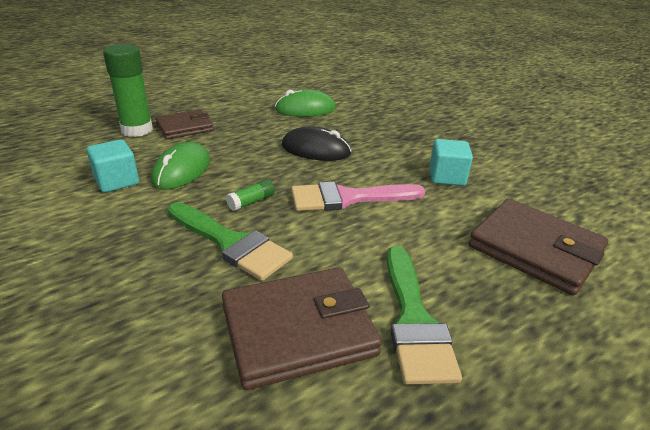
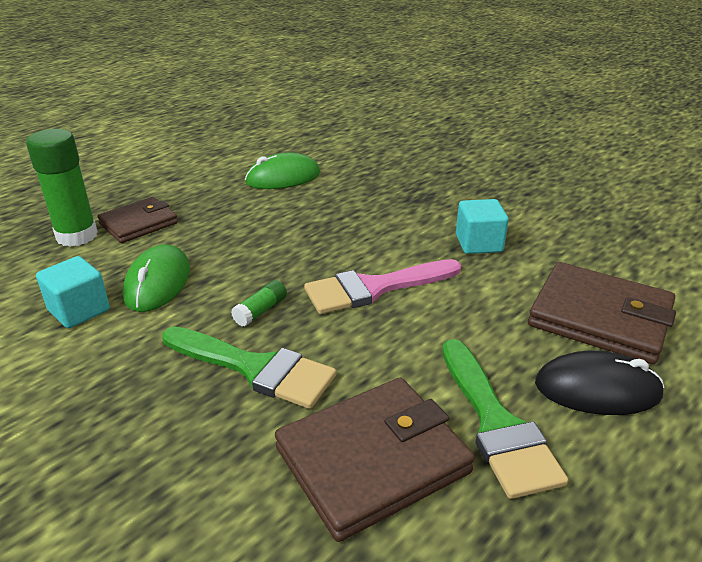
camera: 10 degrees left, 0 degrees up
(315, 150) = (314, 231): black mouse -> black mouse (597, 389)

